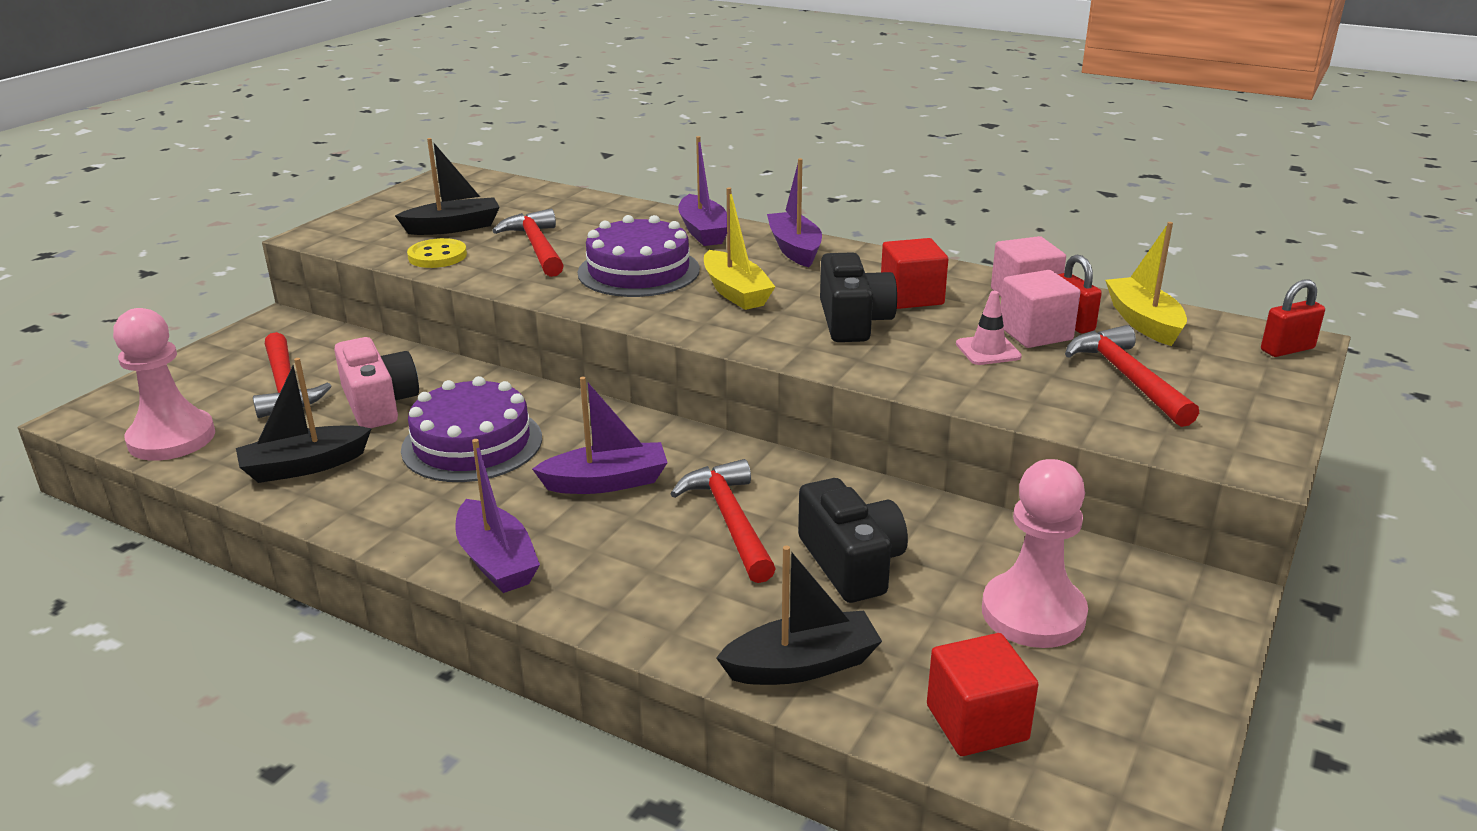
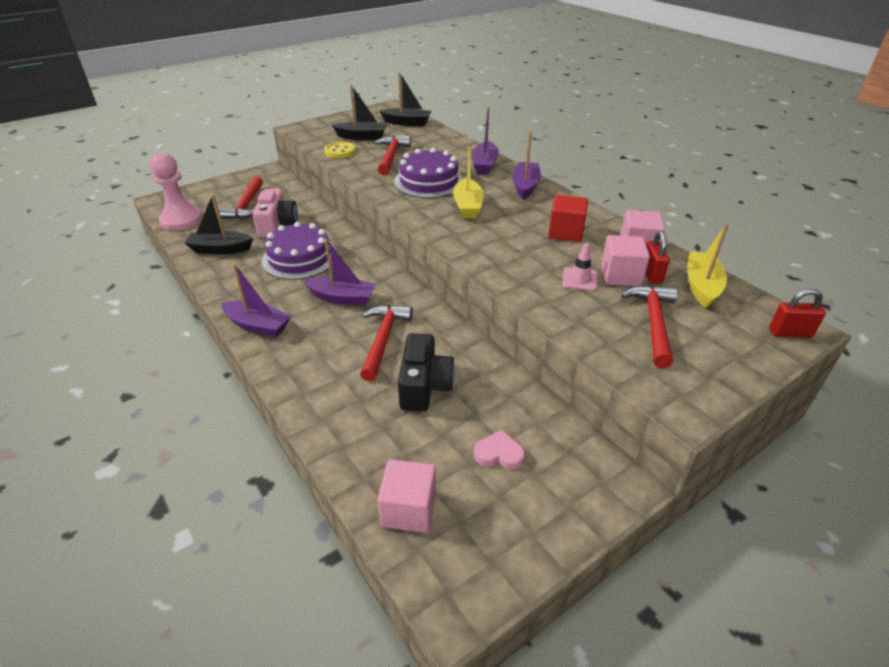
camera: 25 degrees right, 10 degrees up
(496, 561) = (257, 326): purple boat -> purple boat turned 60 degrees counterclockwise
(802, 665) = (348, 437): black boat -> black boat (407, 123)
(853, 321) = (517, 240): black camera -> none
(977, 722) = (409, 509): red cube -> pink cube
(1033, 613) = (499, 454): pink pawn -> pink heart

